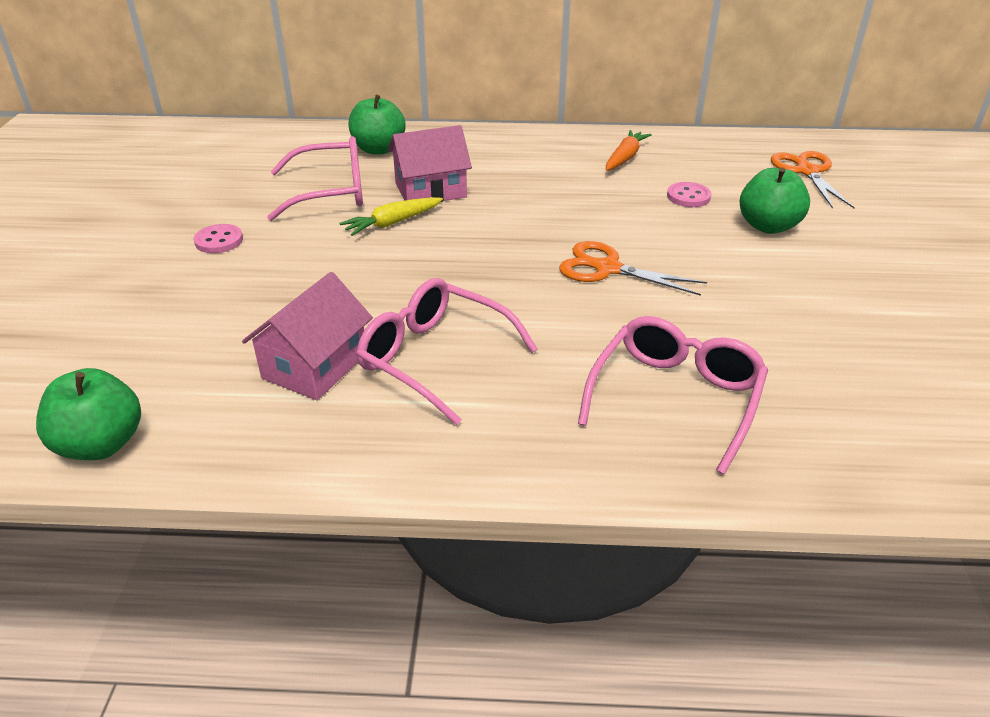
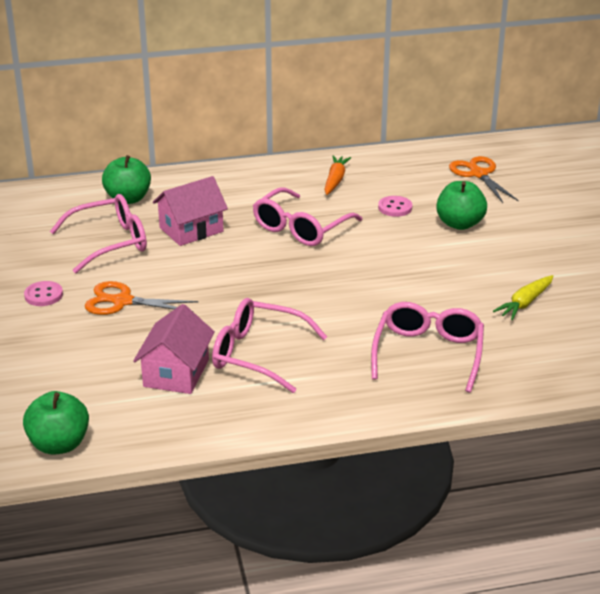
camera: 15 degrees left, 5 degrees down
(392, 223) = (175, 261): yellow carrot -> yellow carrot (525, 303)
(561, 205) = (300, 228): none -> pink glasses
(607, 268) = (353, 273): orange scissors -> orange scissors (122, 301)

